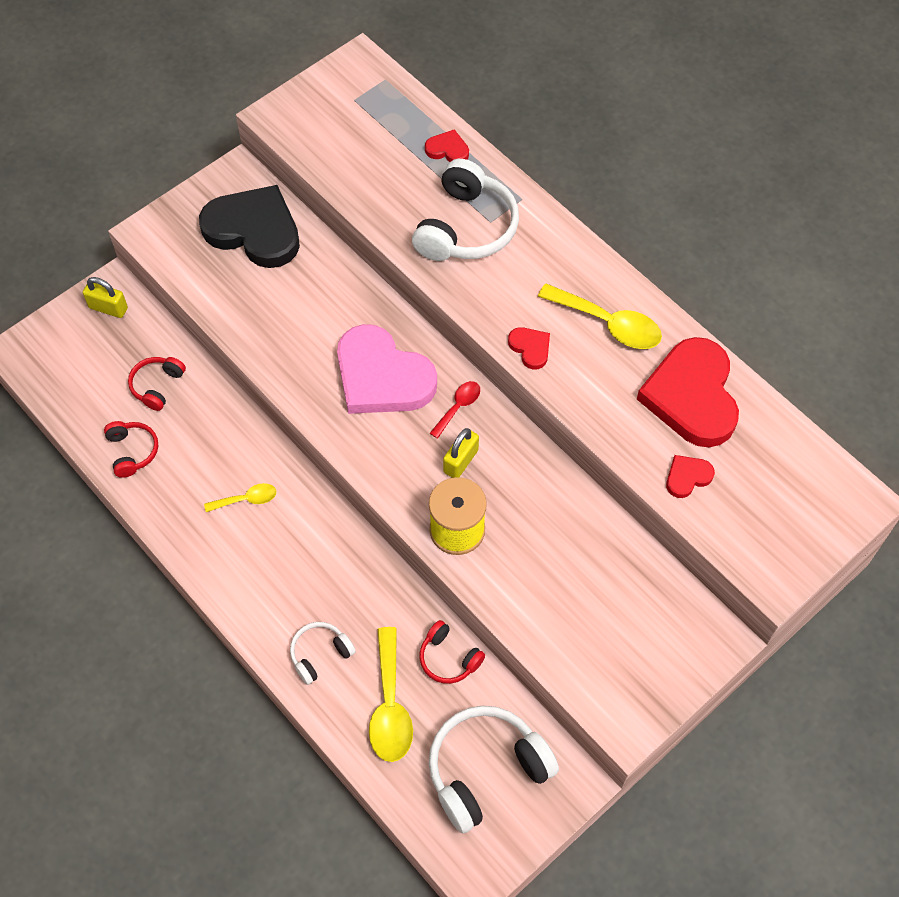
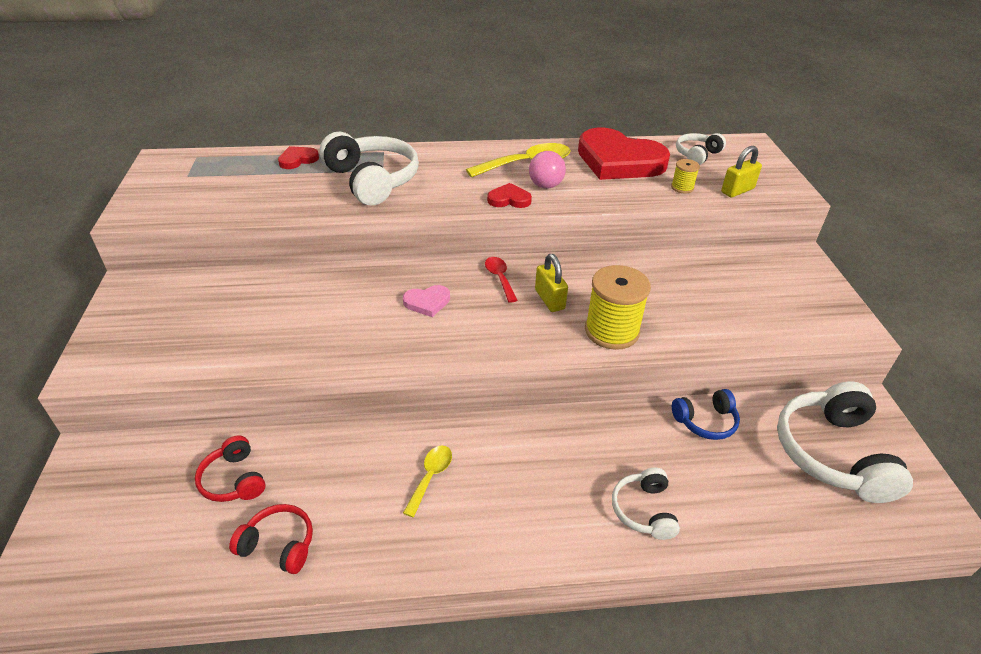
camera: 55 degrees left, 20 degrees down
(108, 308) = (101, 471): yellow padlock -> yellow padlock (737, 190)
(254, 230) = (195, 303): black heart -> none
(382, 377) = (427, 302): pink heart -> pink heart, size x0.43
(390, 706) = (732, 486): yellow spoon -> none
(449, 658) = (705, 421): red headphones -> blue headphones
(582, 362) = (545, 186): none -> pink ball
(687, 477) = (682, 187): red heart -> yellow spool
(776, 460) = (697, 155): none -> white headphones

